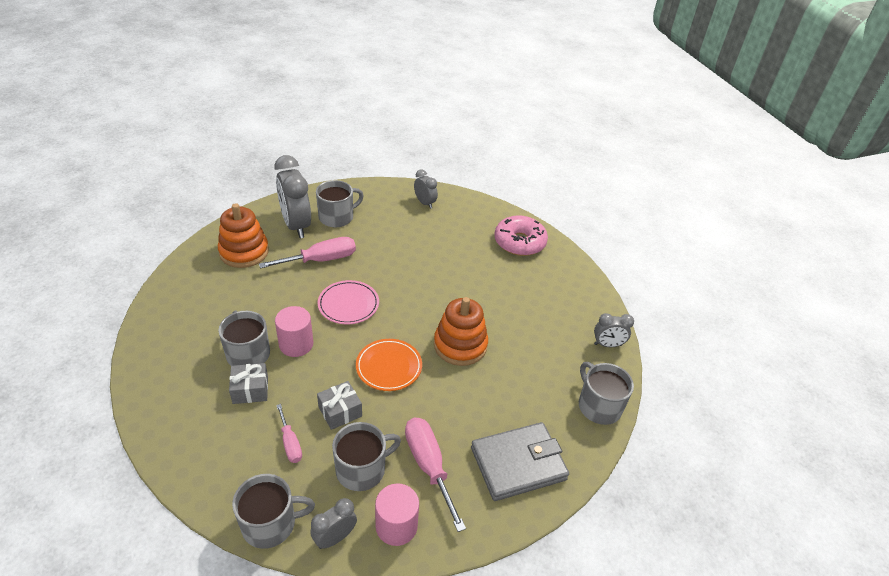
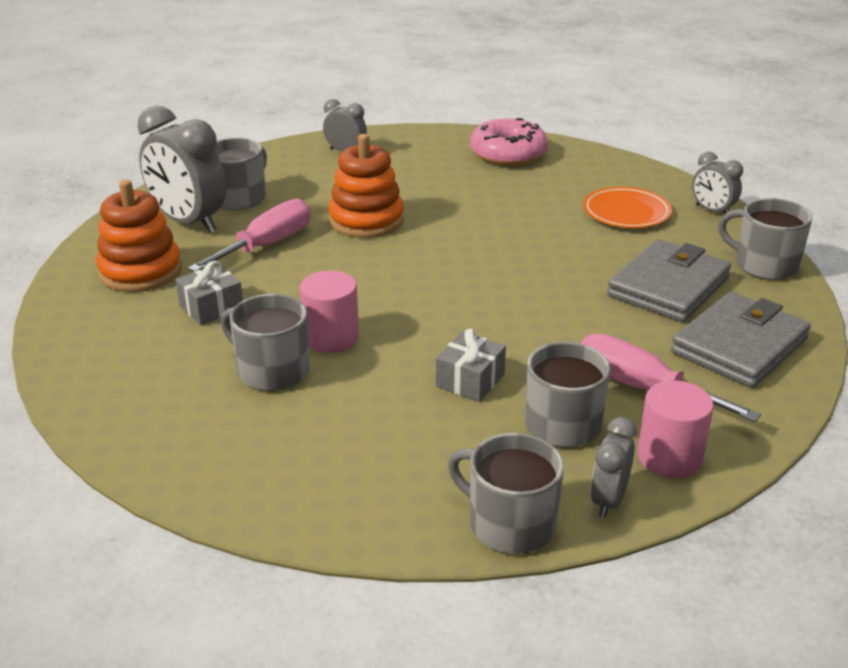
camera: 25 degrees left, 10 degrees down
(250, 390) = (320, 405): grey gift -> grey gift (211, 307)
(270, 523) = (509, 524): grey mug -> grey mug turned 105 degrees counterclockwise
(290, 443) = (440, 436): pink screwdriver -> none
(348, 304) = (358, 276): pink plate -> none
(389, 367) = (482, 316): orange plate -> orange plate (626, 212)
(460, 345) = (547, 266): orange stacking toy -> orange stacking toy (366, 220)
(519, 395) = (668, 287): none -> grey wallet
(607, 345) = (712, 211): grey clock -> grey clock turned 75 degrees clockwise

